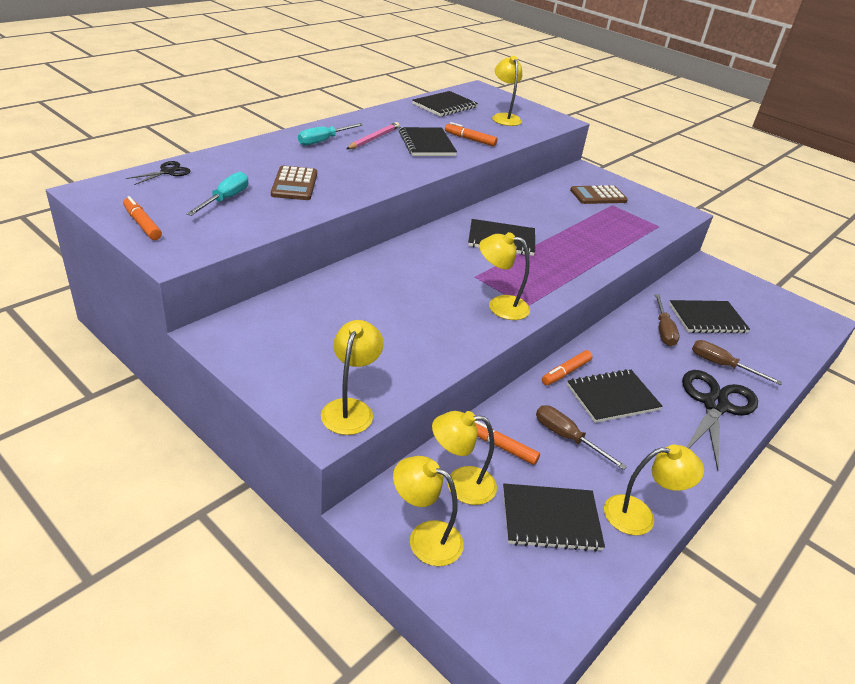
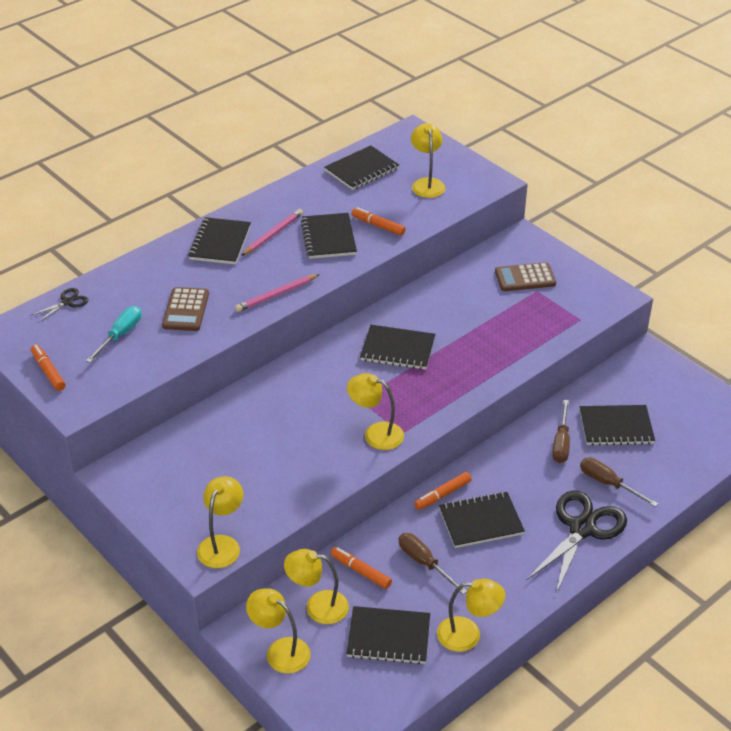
camera: 10 degrees right, 5 degrees up
(323, 141) = (220, 243): turquoise screwdriver -> black notebook
(385, 178) = (276, 295): none -> pink pencil

